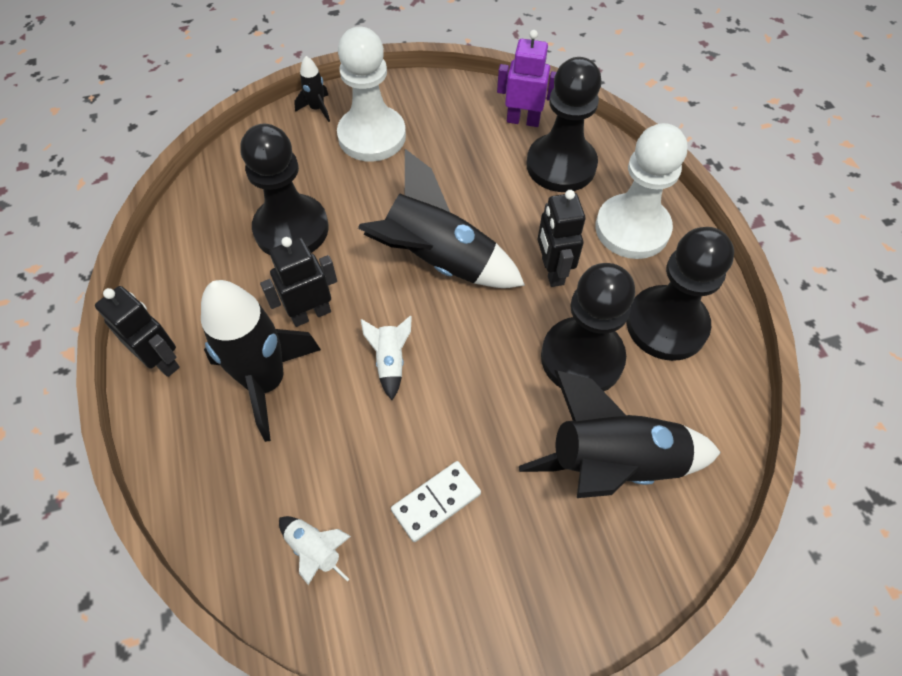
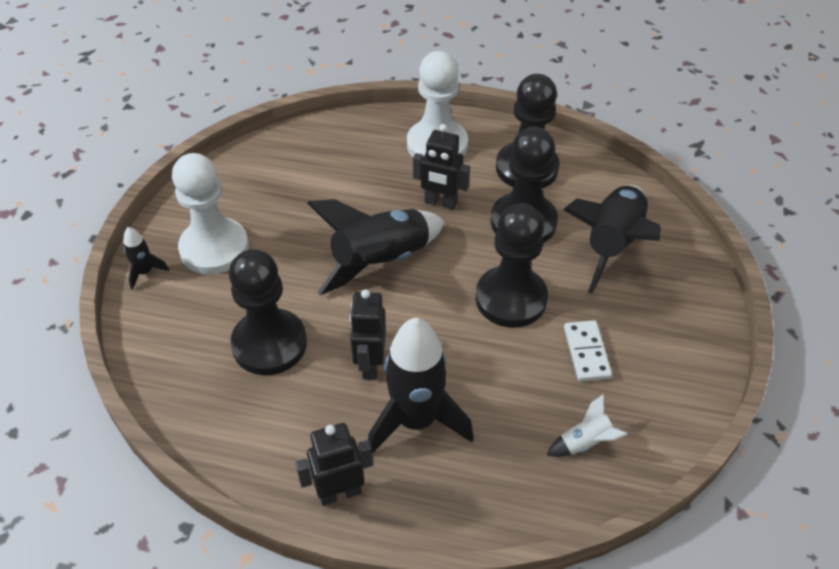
camera: 60 degrees left, 10 degrees down
(390, 362) = (453, 331): white rocket -> none
(523, 120) = (286, 151): purple robot -> none
(561, 165) = (349, 152): black pawn -> black pawn (511, 299)

